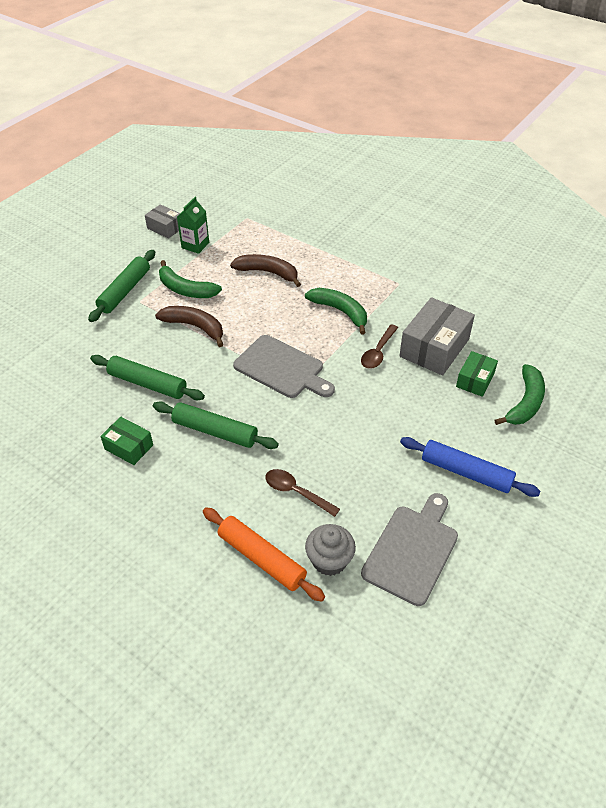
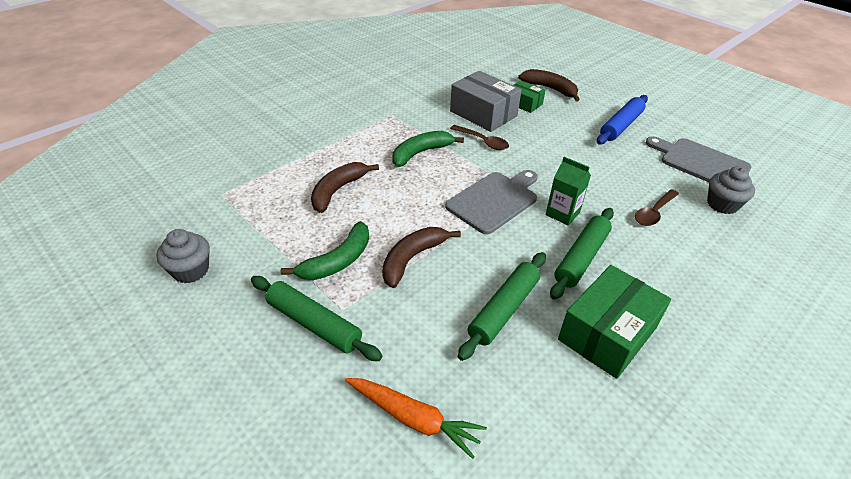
camera: 80 degrees left, 5 degrees down
(53, 348) = (413, 418): none -> orange carrot
(129, 447) = (607, 333): green box -> green box, size x1.79
(165, 228) = (191, 270): grey box -> grey cupcake
(195, 245) = (250, 244): green carton -> green carton (562, 213)
(261, 558) = (732, 243): orange rolling pin -> none
(525, 403) = (550, 89): green banana -> brown banana

